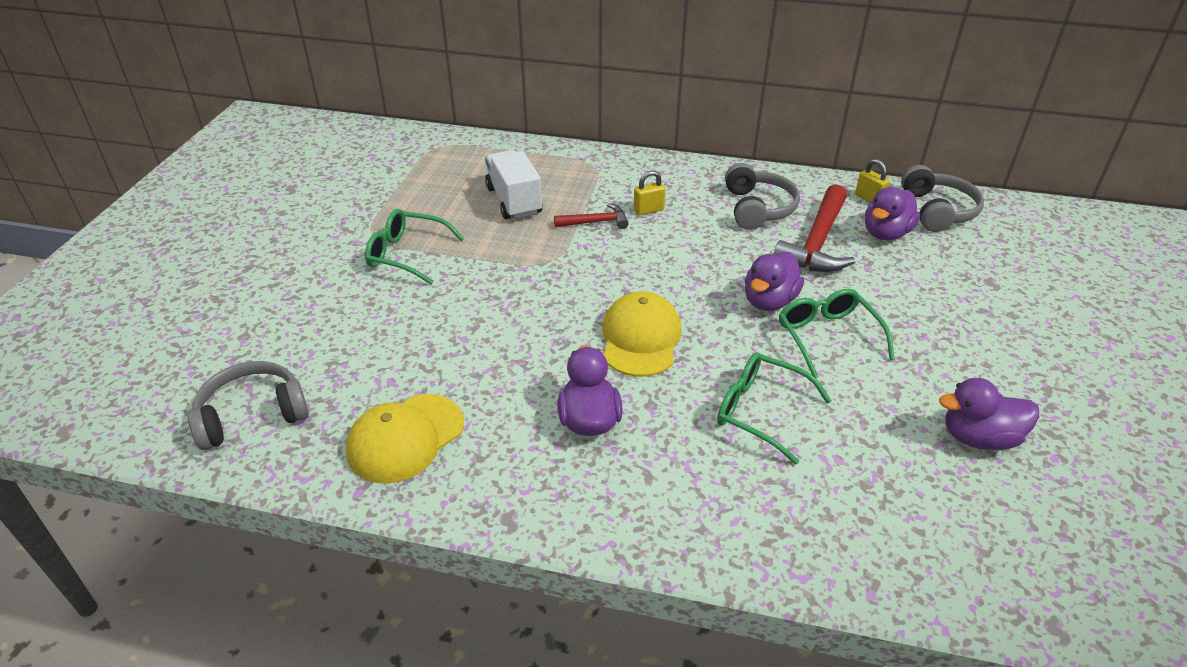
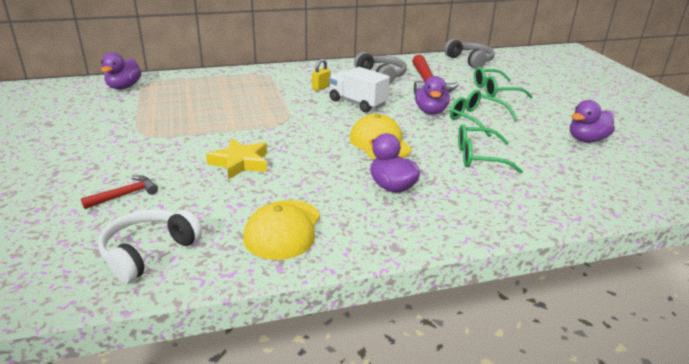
camera: 30 degrees left, 10 degrees down
(252, 415) = (148, 252): grey headphones -> white headphones
(406, 254) = (181, 138): green glasses -> green glasses (494, 91)
(440, 316) = (240, 163): none -> yellow star
(514, 201) = (230, 99): white truck -> white truck (357, 103)
(596, 222) = (295, 98): red hammer -> red hammer (125, 195)
(869, 199) = (433, 62): yellow padlock -> none
(886, 233) = (456, 74): purple duck -> purple duck (124, 87)

